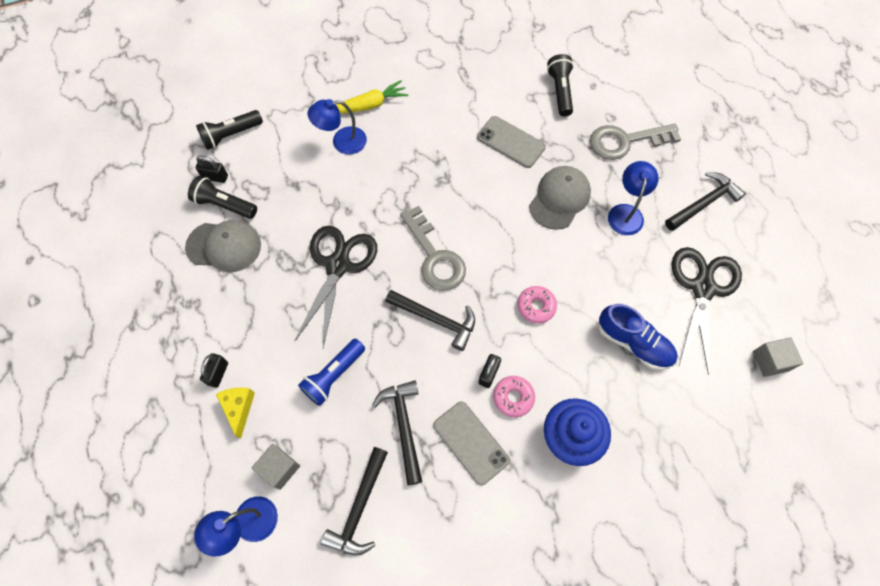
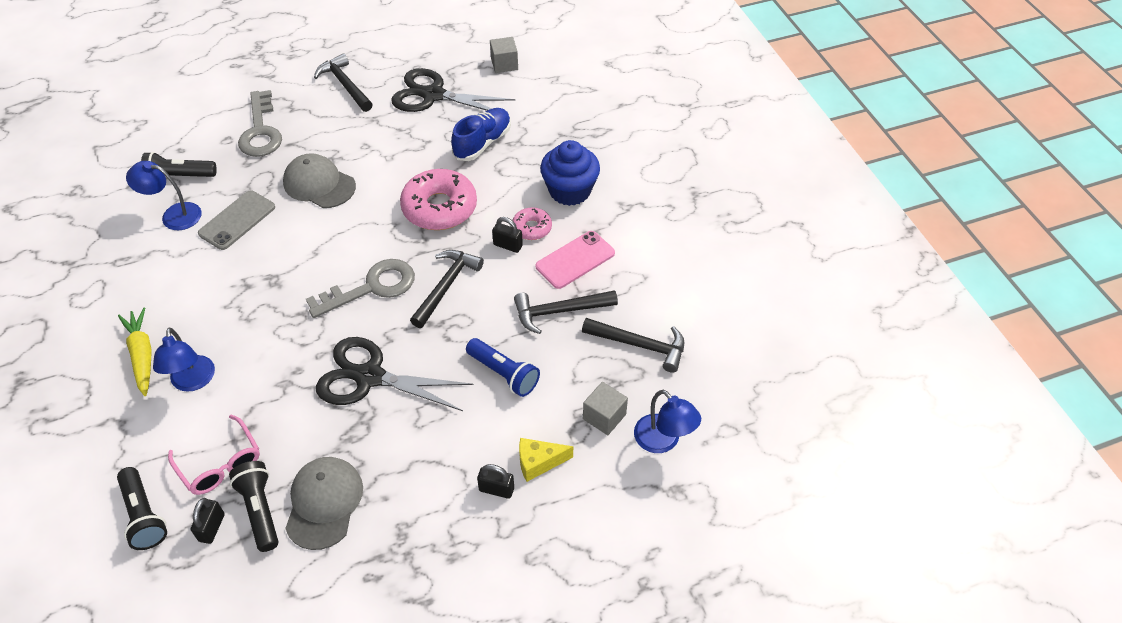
camera: 90 degrees left, 15 degrees down
(224, 205) = (260, 510): black flashlight -> black flashlight turned 135 degrees clockwise
(267, 173) = (220, 464): none -> pink glasses
(470, 442) = (575, 260): grey phone -> pink phone
(536, 306) = (439, 208): pink donut -> pink donut, size x1.93
(626, 212) = (345, 137): blue lamp -> blue lamp (174, 215)

